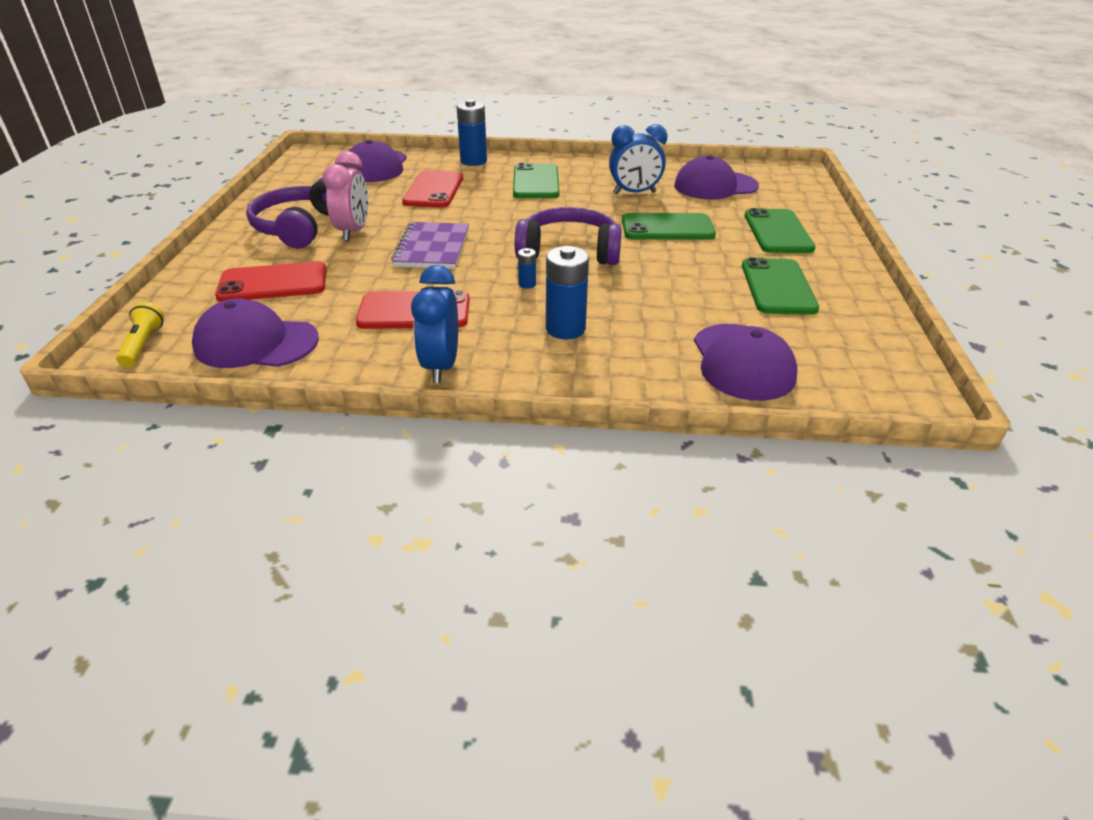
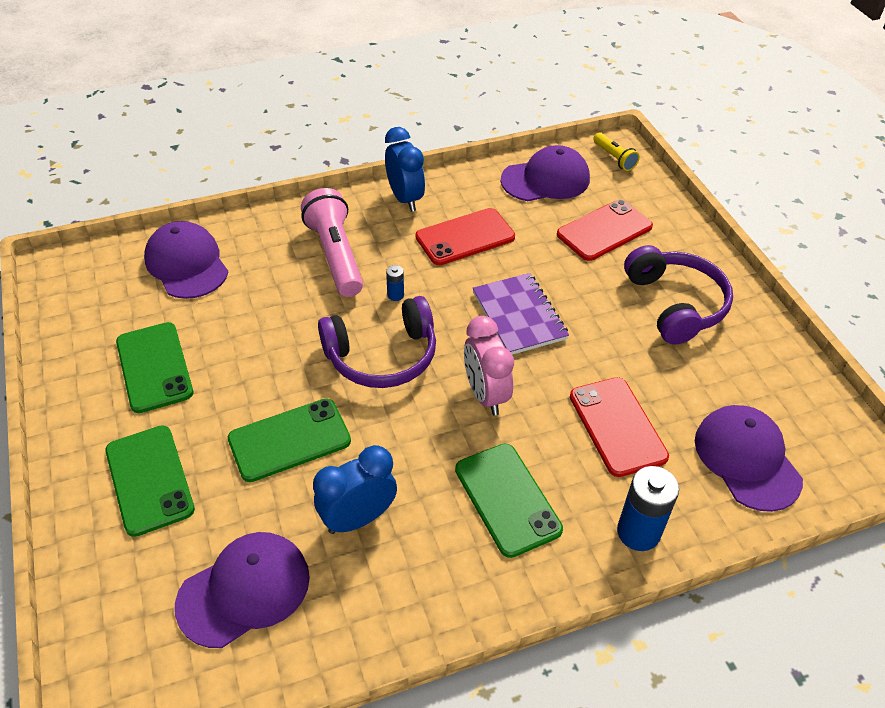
camera: 155 degrees right, 10 degrees up
(353, 232) = (618, 315): pink clock -> pink clock (485, 394)
(565, 329) = (335, 255): blue battery -> pink flashlight

